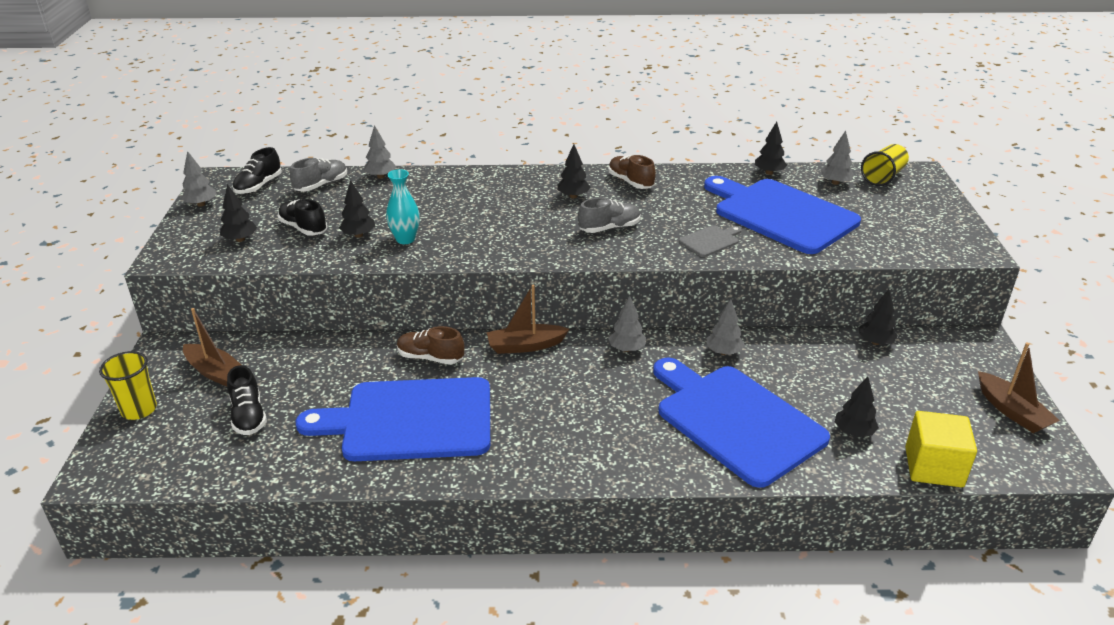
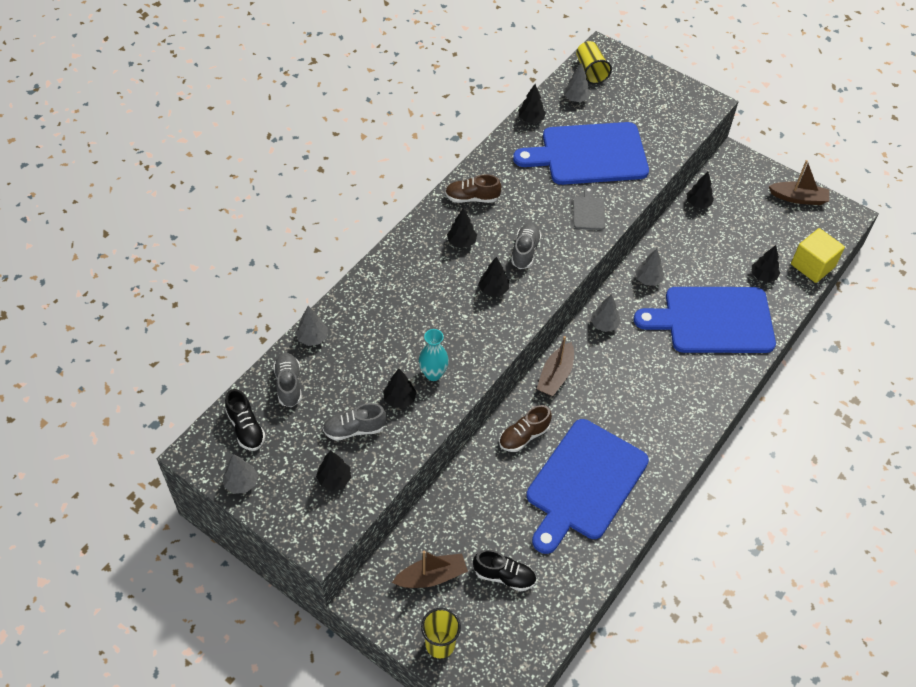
camera: 55 degrees left, 20 degrees up
(303, 228) = (354, 429): black shoe -> grey shoe
(540, 231) = (493, 290): none -> black tree

